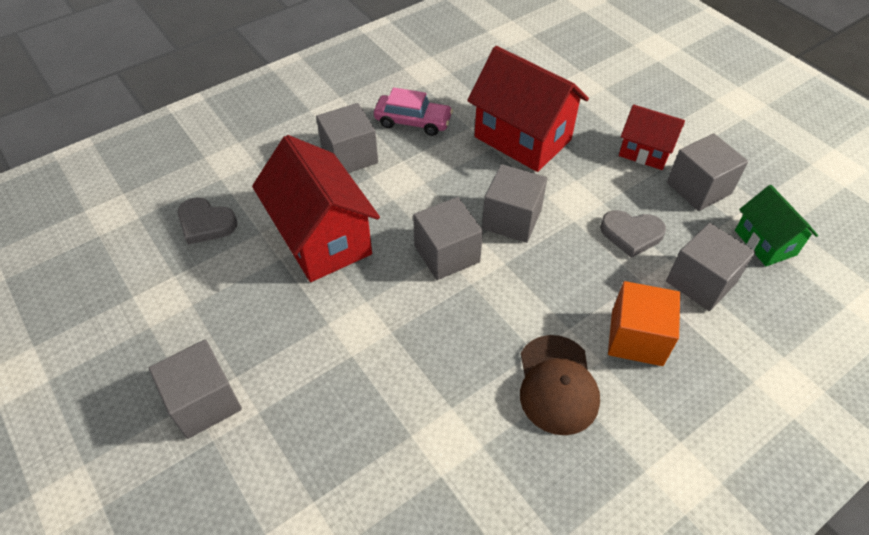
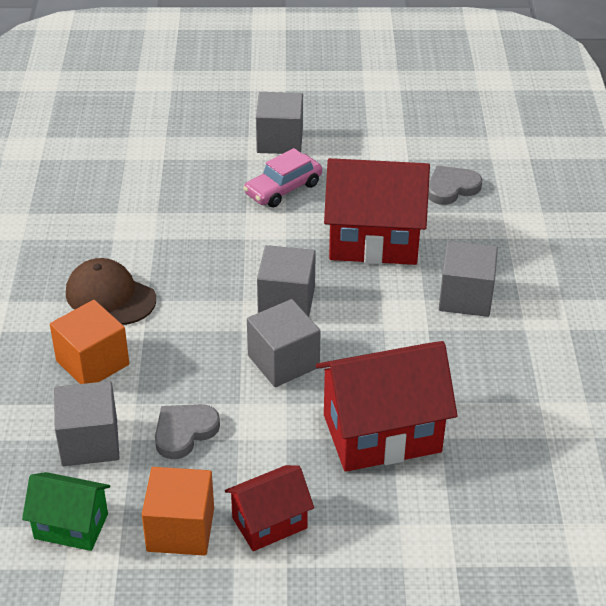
camera: 125 degrees right, 10 degrees down
(413, 122) = (481, 363): pink car -> pink car (283, 189)
(698, 188) = (180, 529): grey cube -> orange cube

